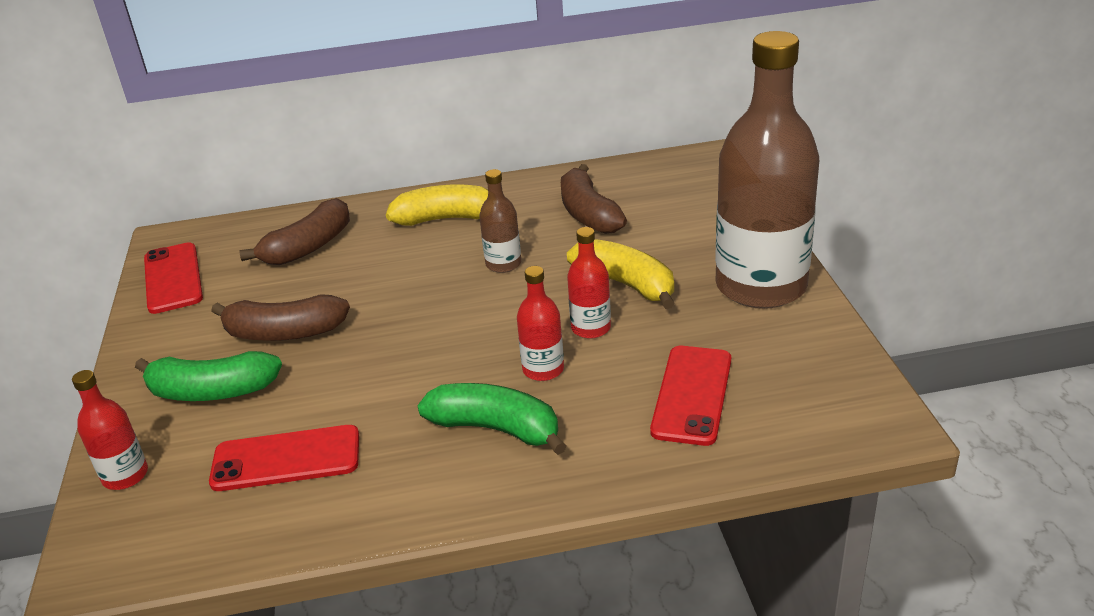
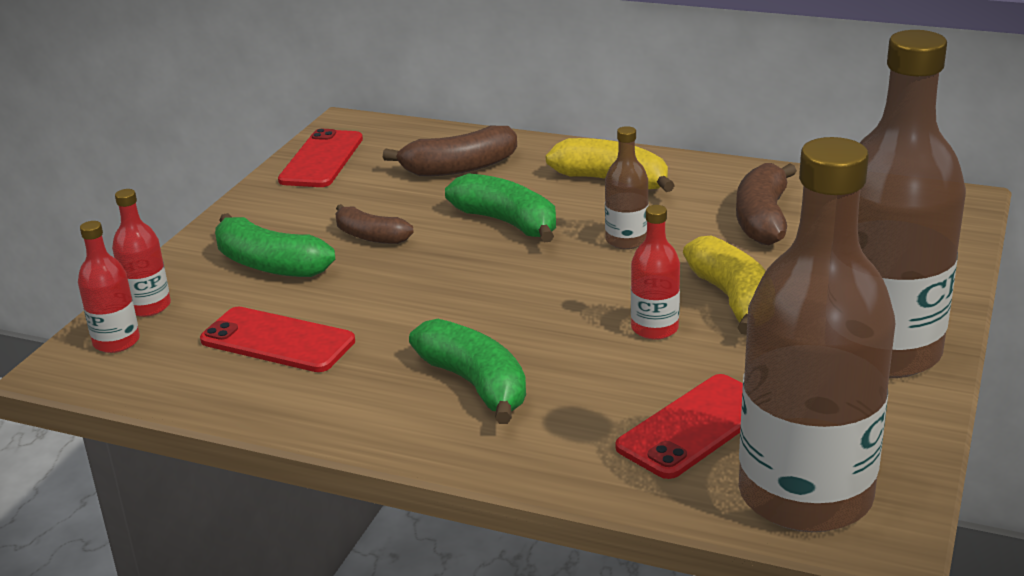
camera: 30 degrees right, 5 degrees down
(284, 333) = (370, 236): brown banana -> brown banana, size x0.65
(394, 281) = (508, 222): none -> green banana
(543, 369) = (570, 349): red bottle -> red bottle (116, 342)
(813, 416) = (805, 495): none -> brown bottle

